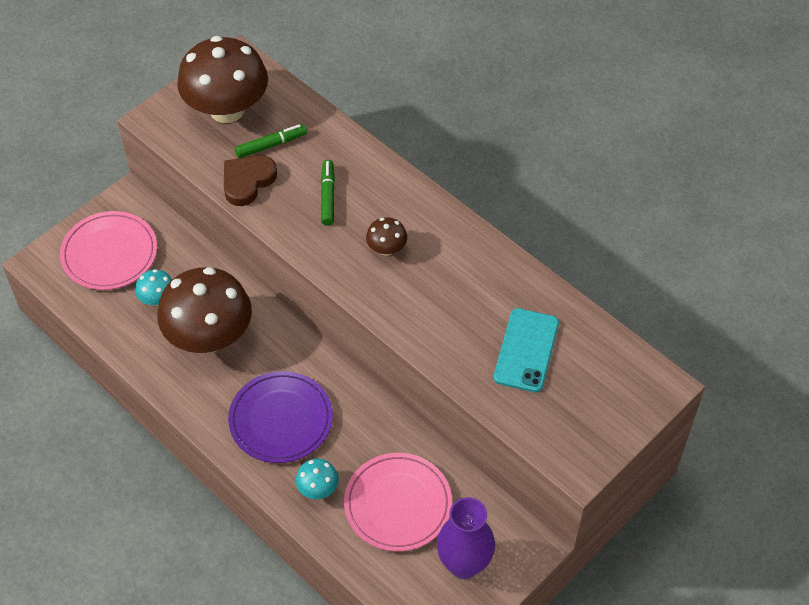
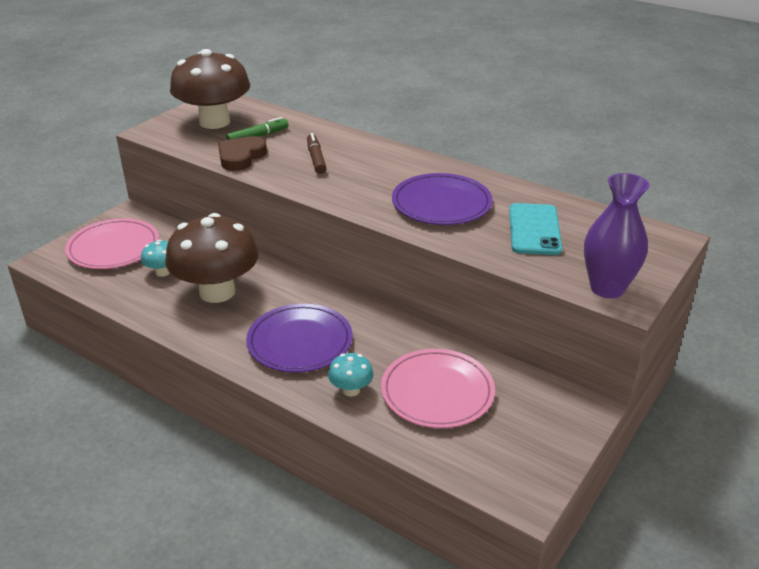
camera: 10 degrees left, 20 degrees down
(327, 196) = (316, 159): green marker -> brown marker
(386, 249) = (379, 182): brown mushroom -> none
(443, 294) = (441, 203): none -> purple plate
(464, 564) = (523, 432): purple vase -> purple vase (607, 288)

